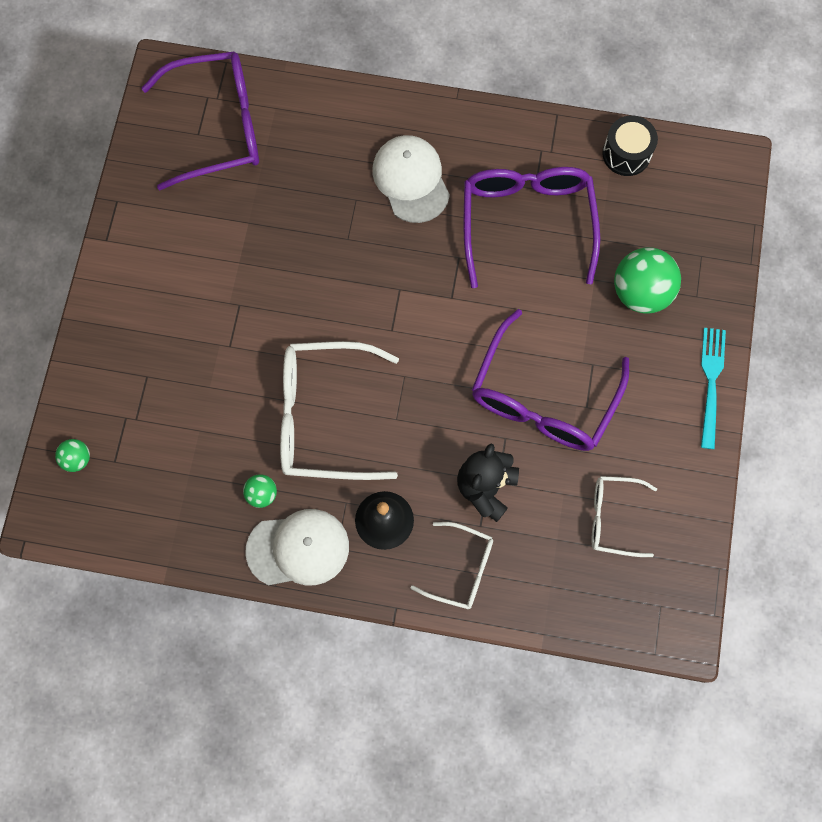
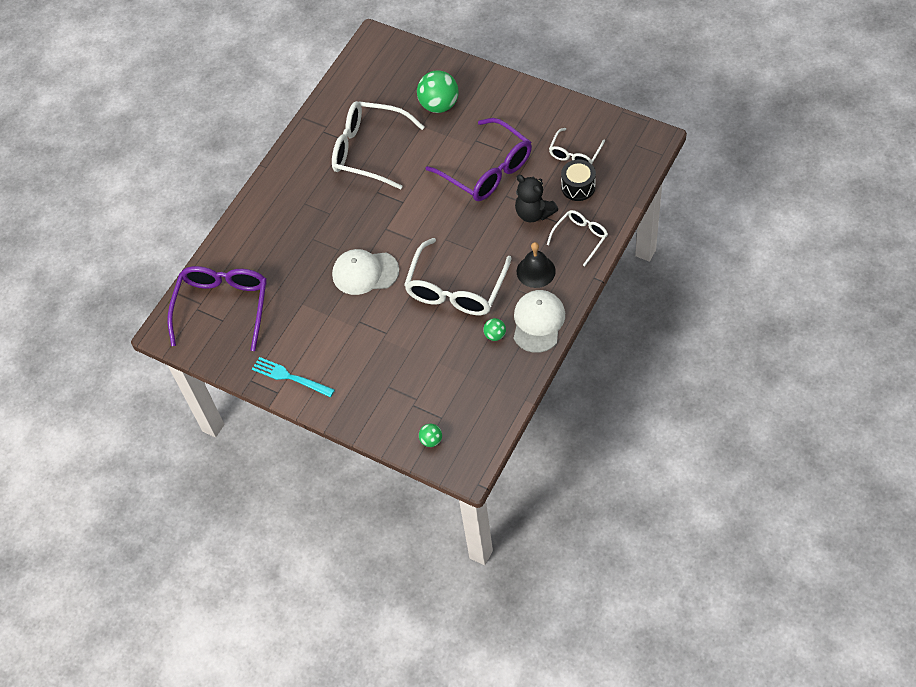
camera: 65 degrees left, 15 degrees down
(411, 180) = (312, 205): white cap -> white cap (365, 273)
(527, 222) = (368, 150): purple glasses -> white glasses
(626, 154) = (345, 89): black drum -> black drum (578, 187)
(711, 382) = (509, 86): turquoise fork -> turquoise fork (290, 377)

